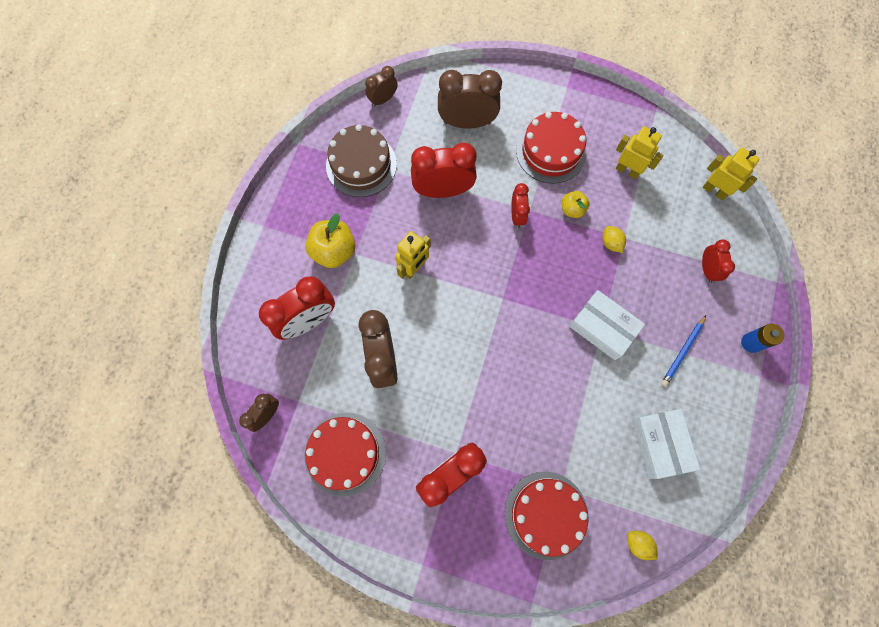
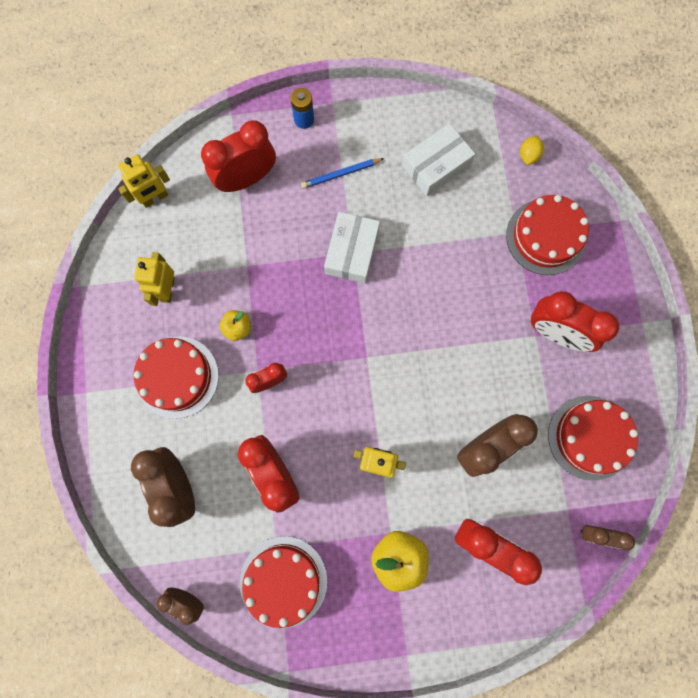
camera: 115 degrees left, 5 degrees up
(361, 165) = (283, 581): brown cake -> red cake
(611, 243) = (259, 276): yellow lemon -> none
(682, 351) = (341, 174): blue pencil -> blue pencil turned 150 degrees clockwise
(707, 269) = (246, 178): red clock -> red clock, size x1.80
(714, 190) = (155, 198): yellow robot -> yellow robot turned 135 degrees counterclockwise

